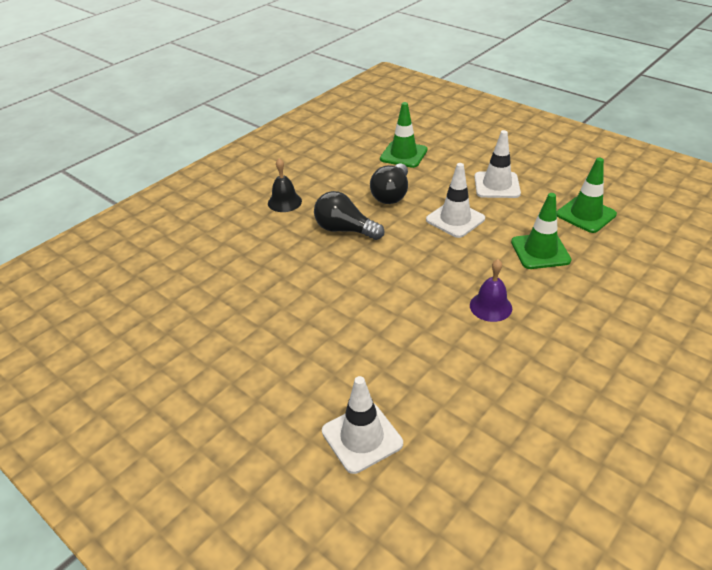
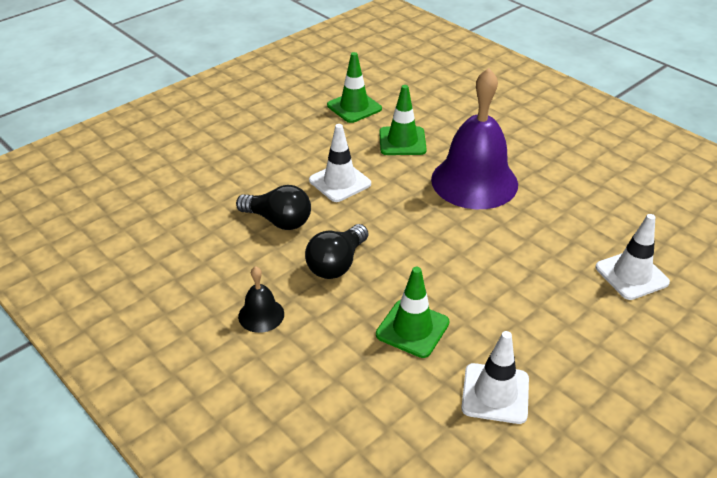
camera: 85 degrees left, 0 degrees up
(403, 154) = (195, 202): green traffic cone -> green traffic cone (412, 328)
(490, 306) = (474, 181): purple bell -> purple bell, size x2.27
(497, 185) = (288, 146): white traffic cone -> white traffic cone (495, 393)

